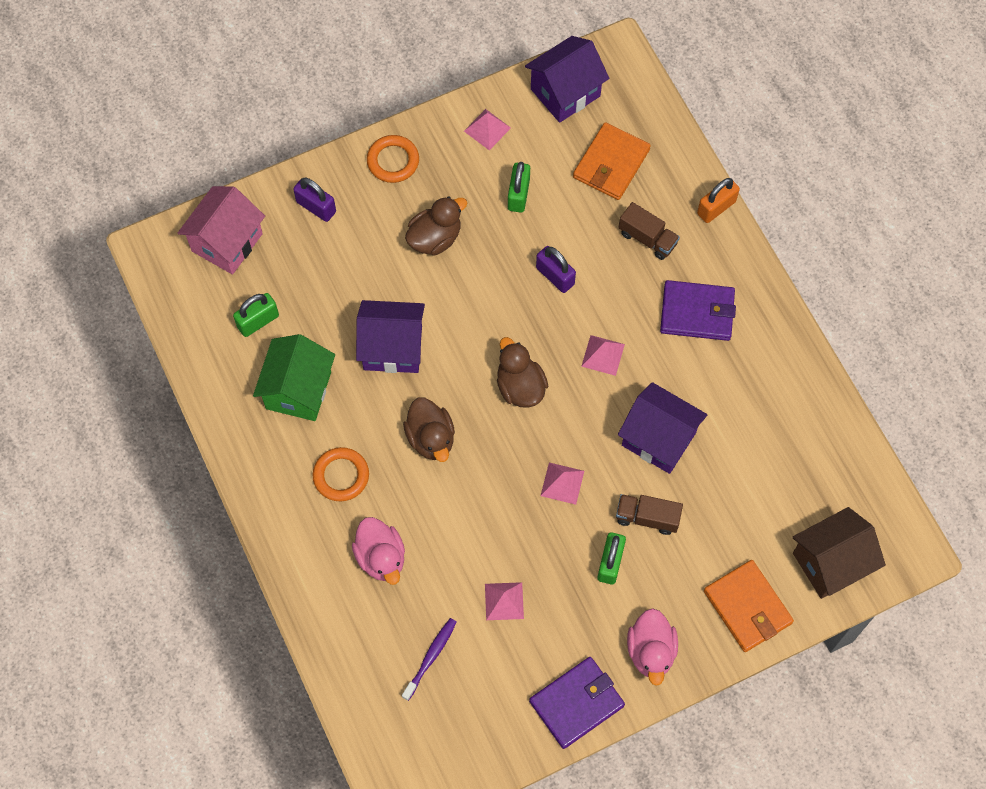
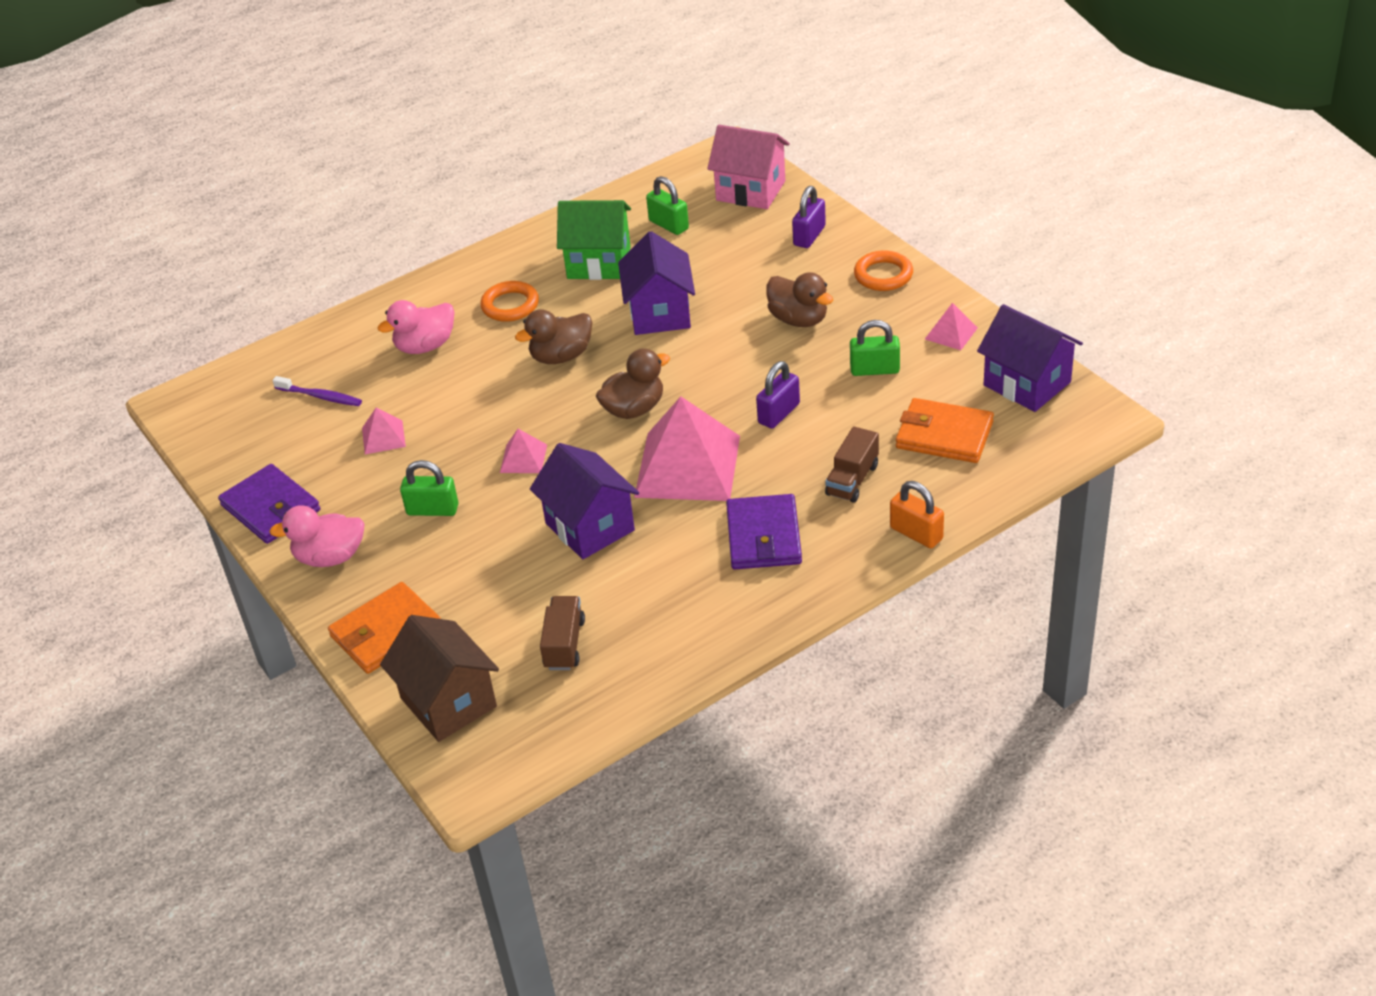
camera: 85 degrees right, 25 degrees down
(603, 355) = (687, 466): pink pyramid -> pink pyramid, size x2.23
(647, 517) = (490, 531): brown truck -> brown truck (564, 644)
(658, 439) = (590, 527): purple house -> purple house turned 60 degrees counterclockwise

